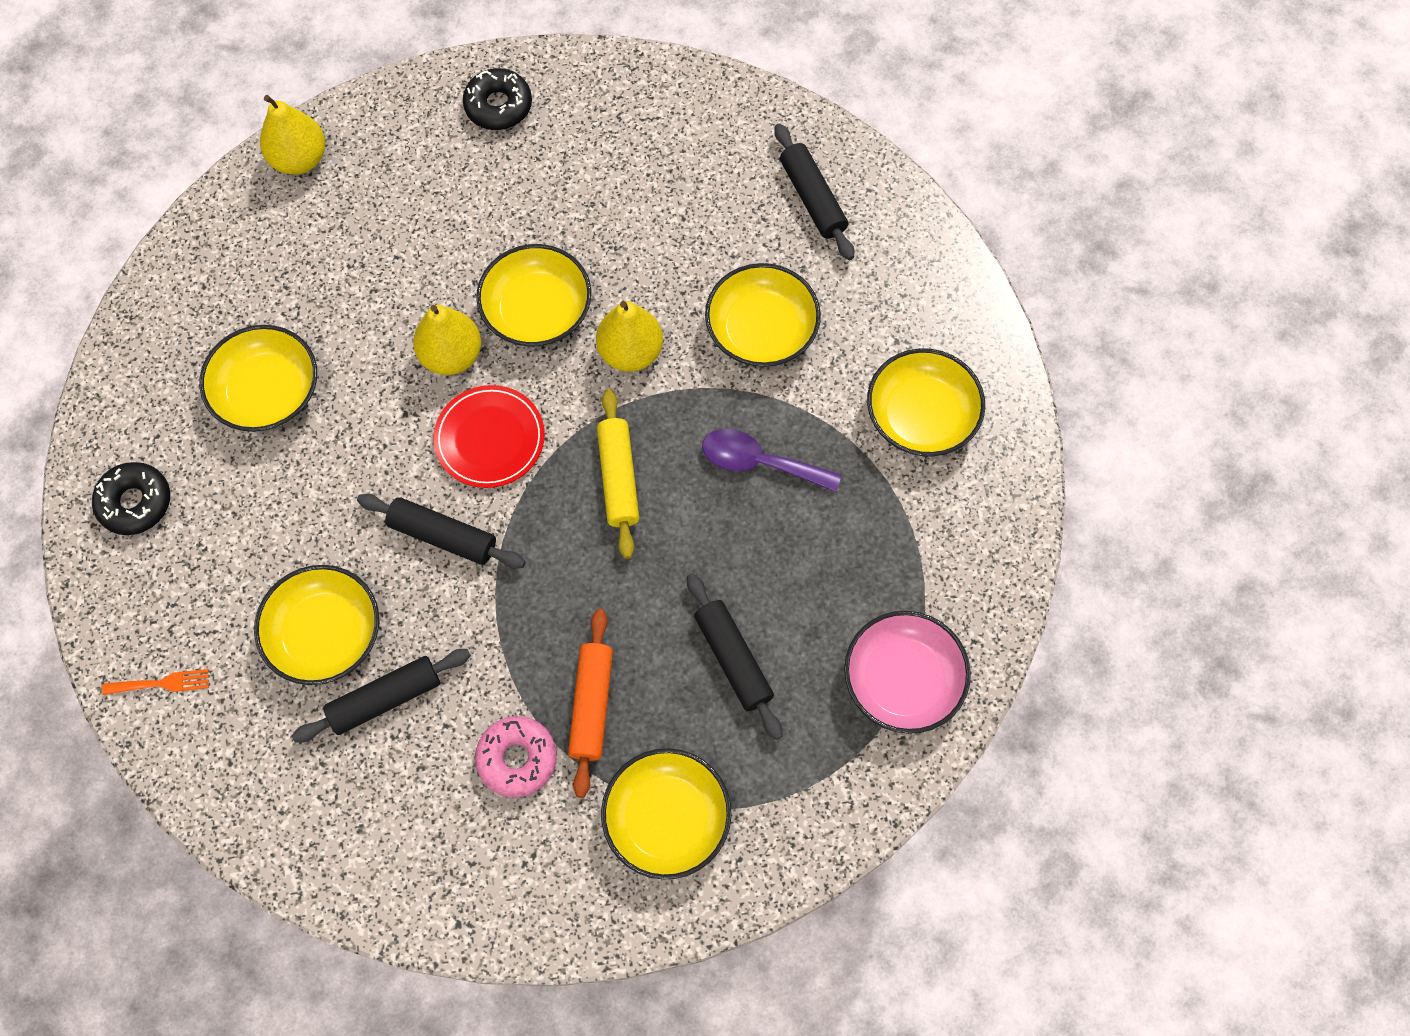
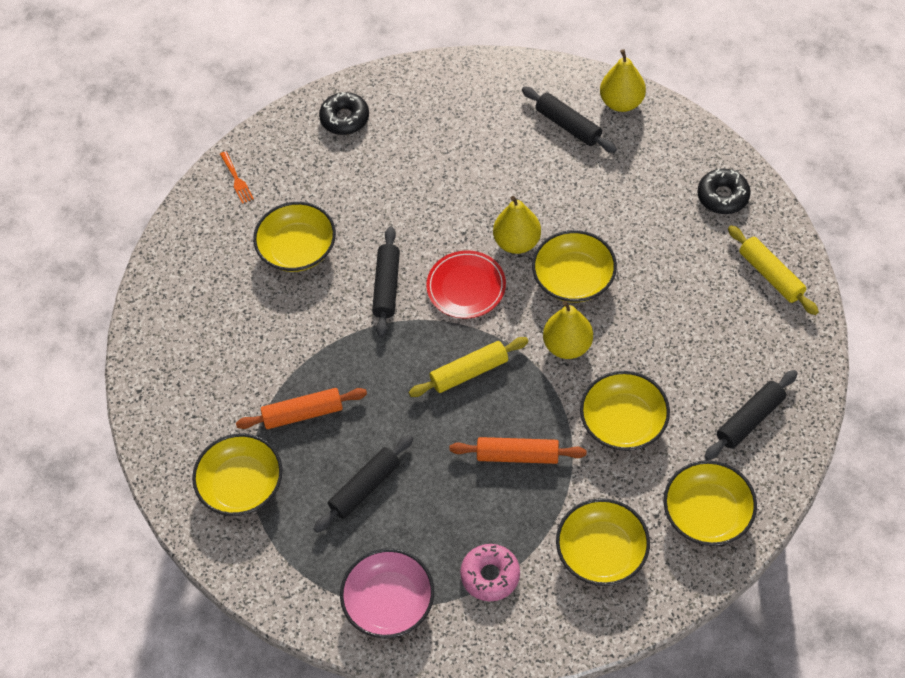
camera: 75 degrees right, 10 degrees down
(267, 392) = (446, 154): yellow bowl -> yellow bowl (707, 513)
(385, 698) = (267, 297): black rolling pin -> black rolling pin (568, 125)
(517, 759) = (253, 384): pink donut -> pink donut (490, 575)
(632, 102) = (770, 275): none -> yellow rolling pin
(759, 462) = (517, 455): purple spoon -> orange rolling pin

